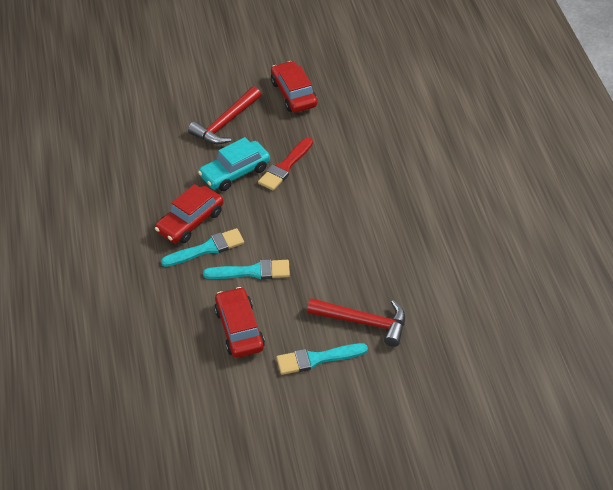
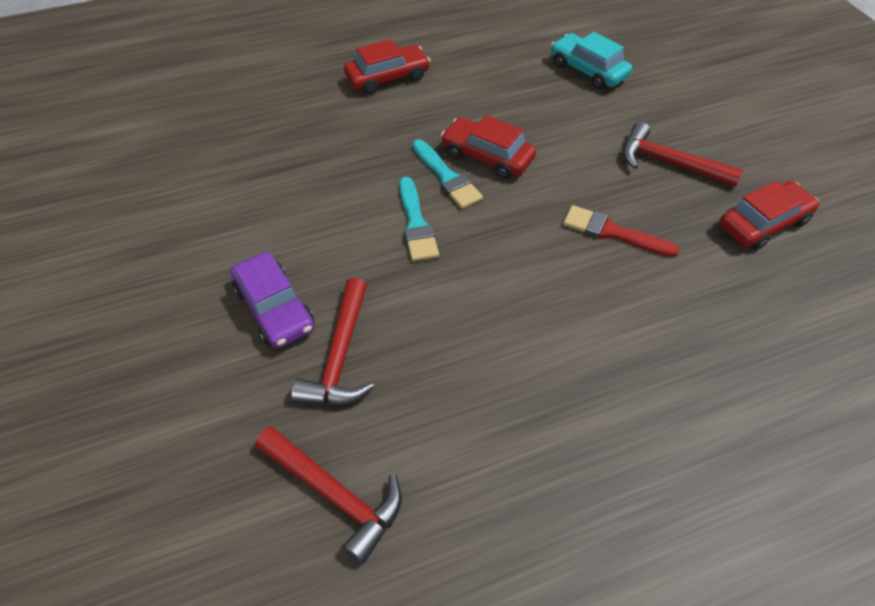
camera: 80 degrees right, 5 degrees up
(235, 172) = (584, 184): turquoise car -> turquoise car (588, 70)
(239, 329) = (322, 224): red car -> red car (387, 78)
(316, 359) = (274, 308): turquoise brush -> purple car
(460, 328) = (335, 494): none -> red hammer

